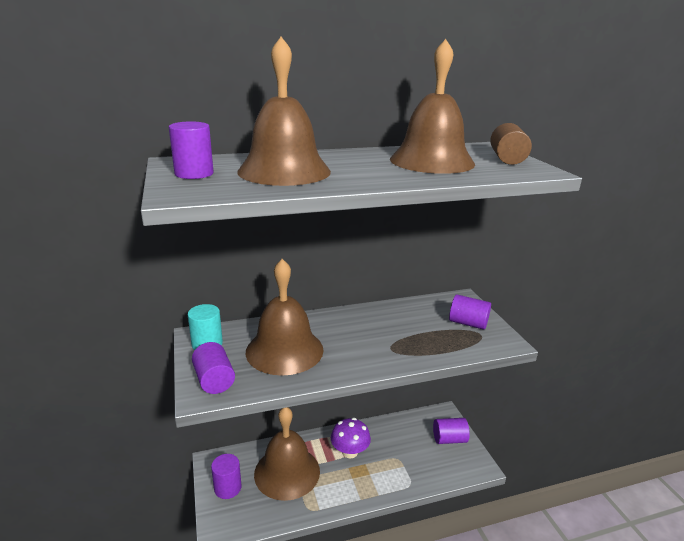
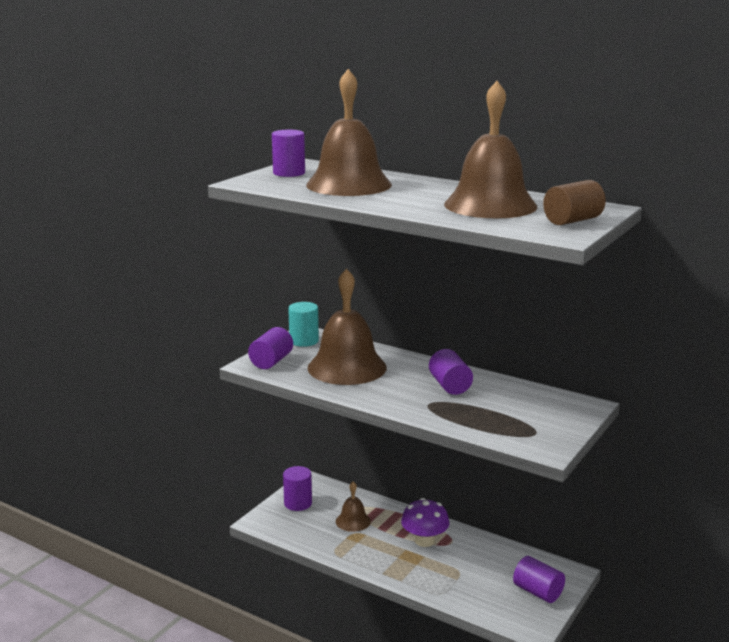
camera: 50 degrees right, 5 degrees down
(287, 472) = (353, 521): brown bell -> brown bell, size x0.48
(468, 323) = (543, 421): purple cylinder -> purple cylinder (450, 386)

